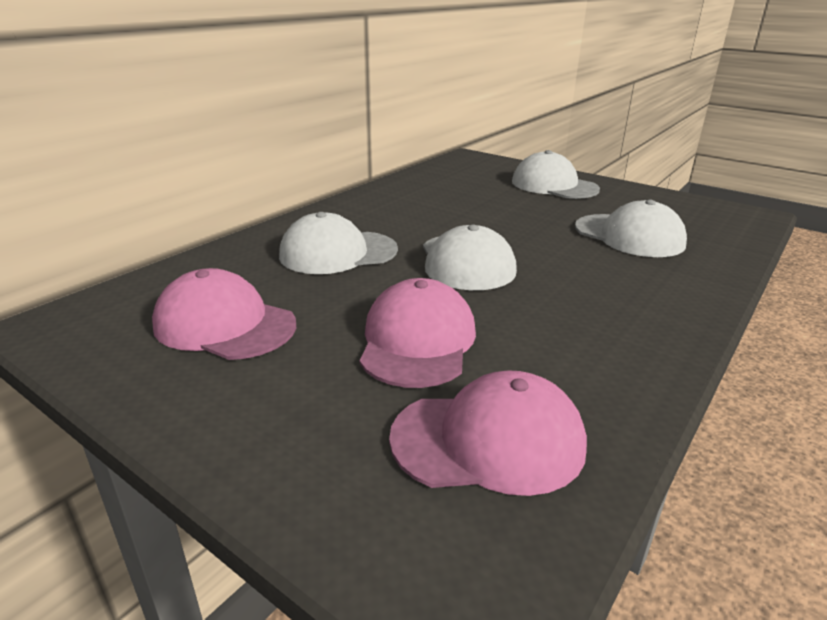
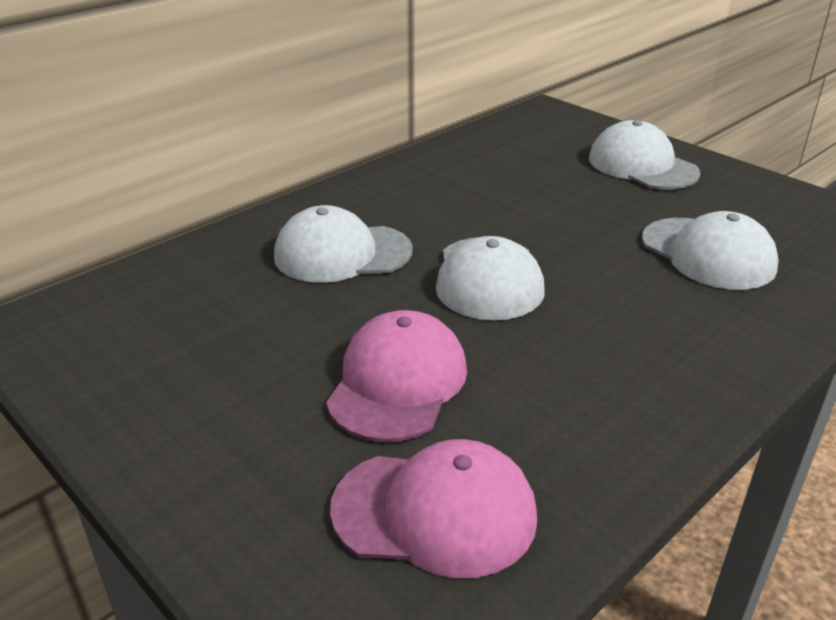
camera: 10 degrees right, 5 degrees up
(224, 324) = (197, 341): pink cap -> none

